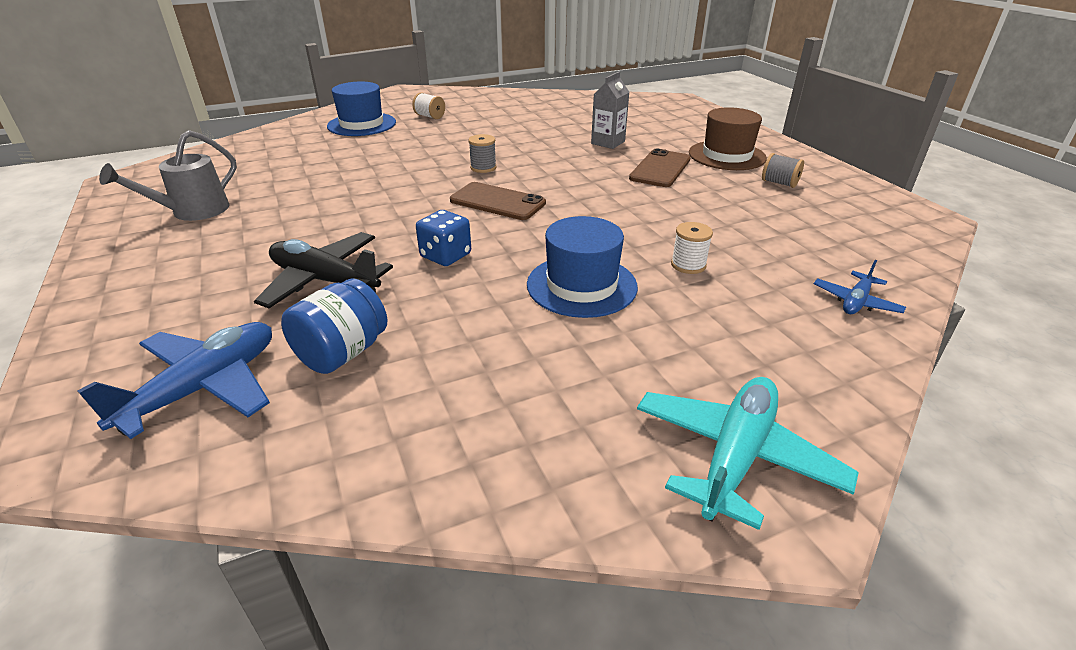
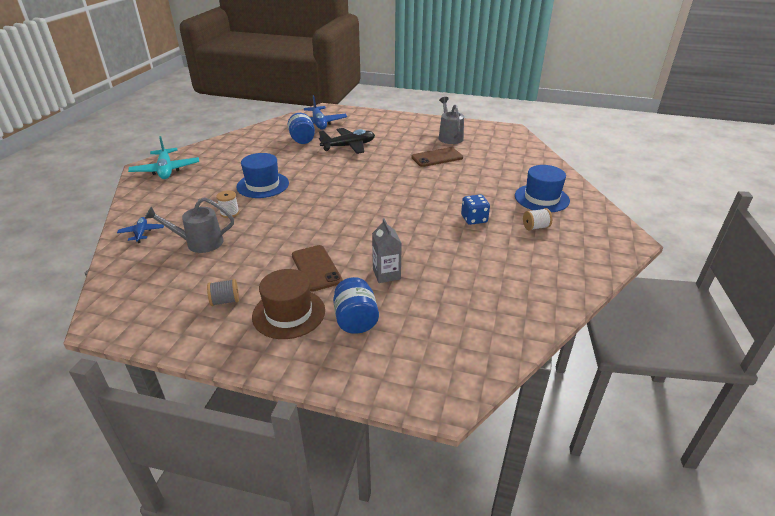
camera: 130 degrees right, 0 degrees up
(445, 256) = (329, 169): blue dice -> blue dice (474, 219)
(483, 168) = (408, 210): grey spool -> none
(497, 202) = (358, 197): brown phone -> brown phone (437, 157)
(678, 134) = (356, 320): none -> blue jar
(769, 245) = (199, 243): none -> grey watering can

